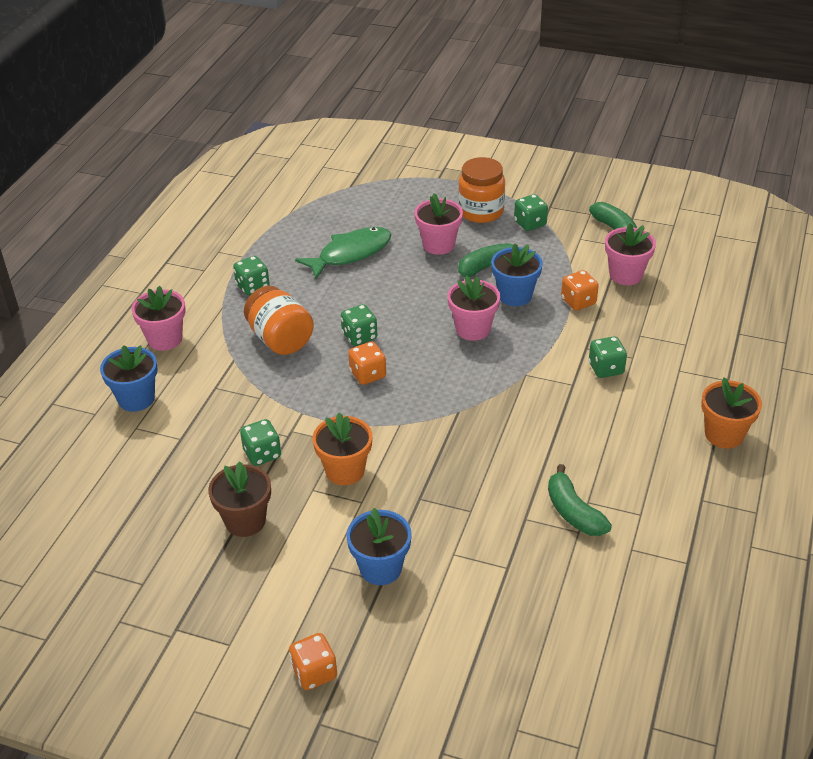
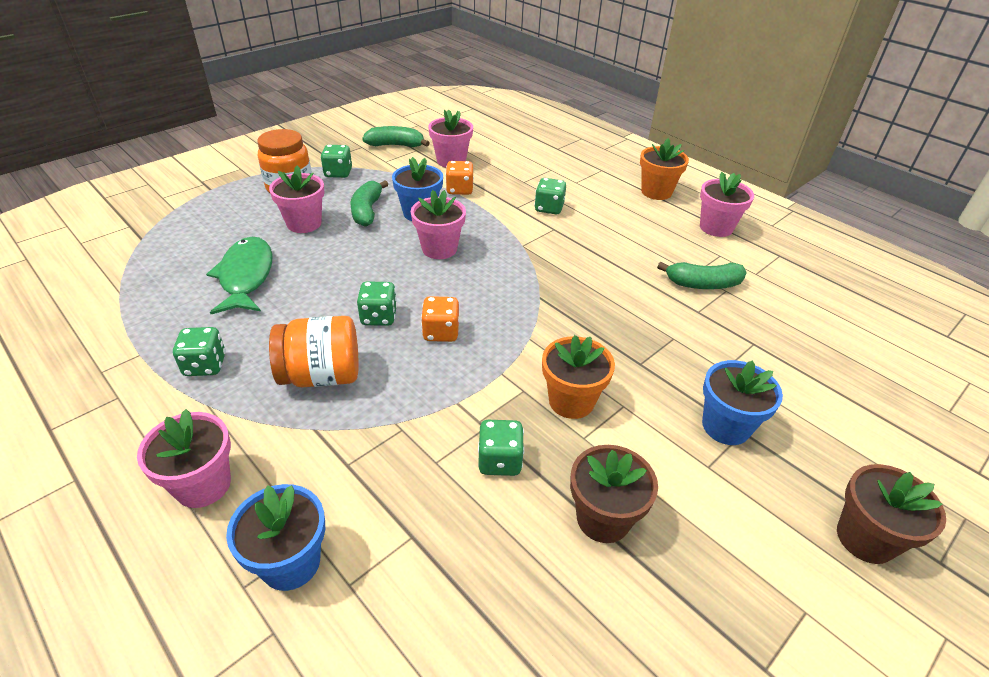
camera: 65 degrees left, 0 degrees up
(314, 673) = (865, 538): orange dice -> brown flower pot
(695, 499) = (716, 227): none -> pink flower pot

